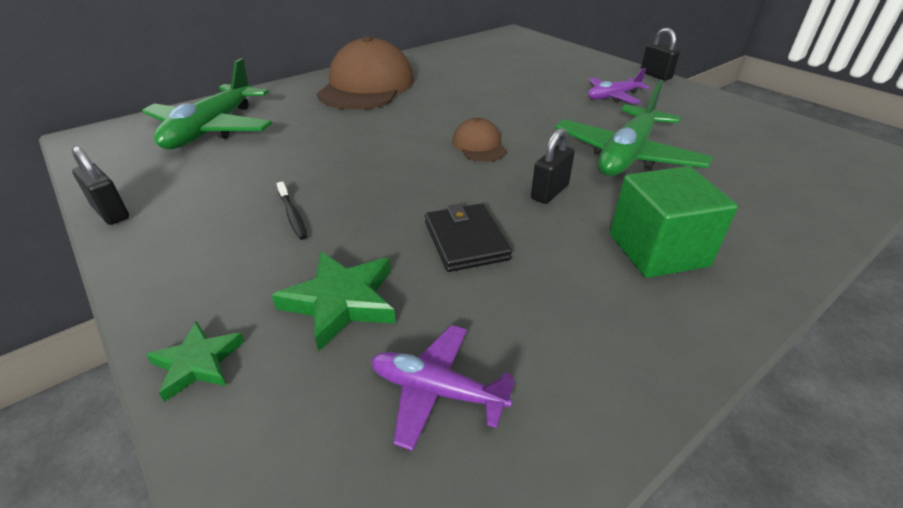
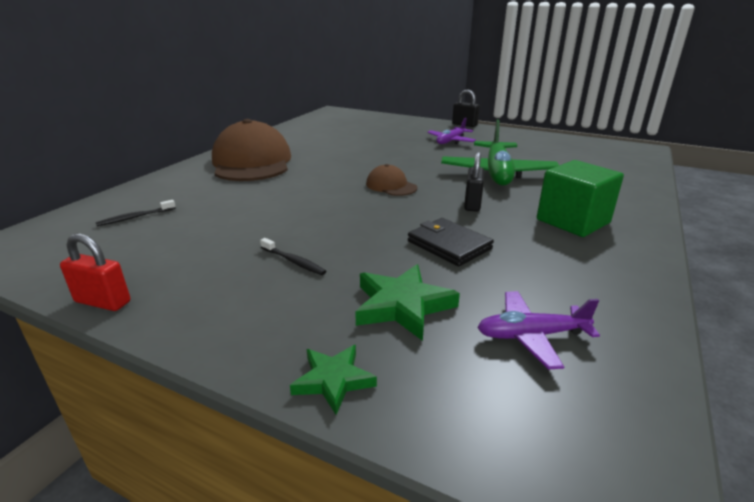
camera: 25 degrees left, 10 degrees down
(111, 212) = (103, 302): black padlock -> red padlock
(212, 129) = (135, 217): green plane -> black toothbrush

